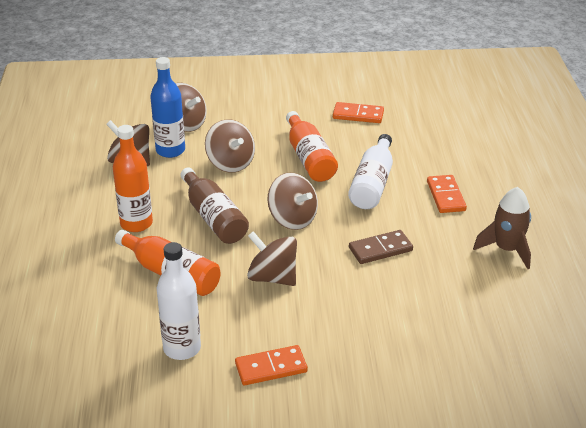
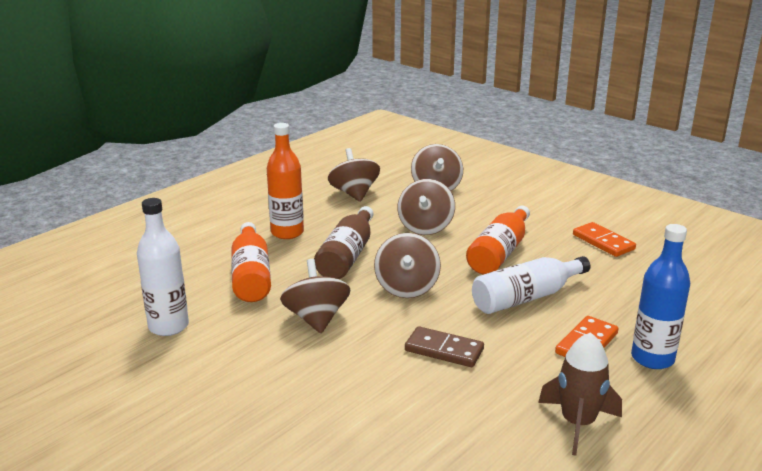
camera: 45 degrees right, 10 degrees down
(170, 150) = (394, 199): blue bottle -> blue bottle (652, 358)
(271, 368) = (199, 380): orange domino -> none

